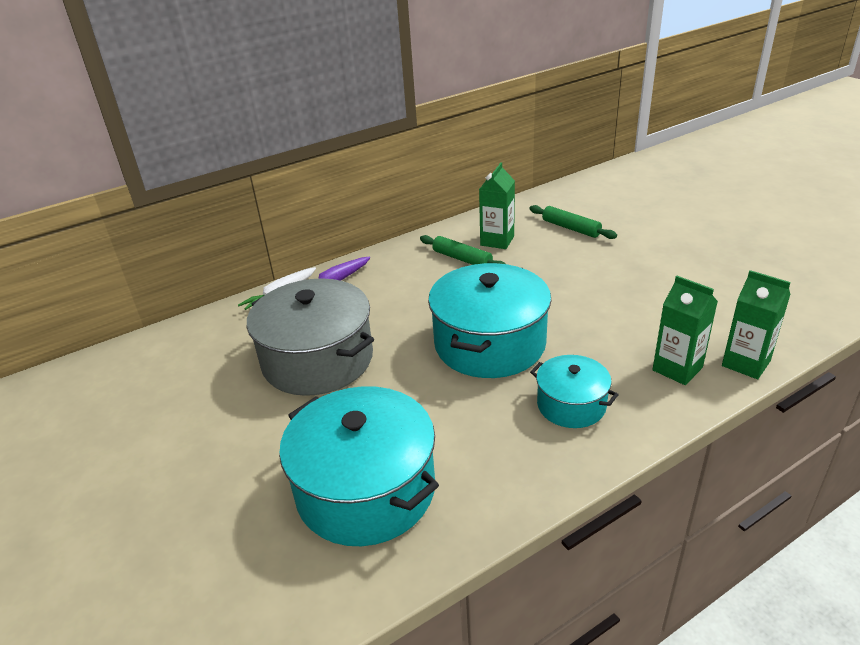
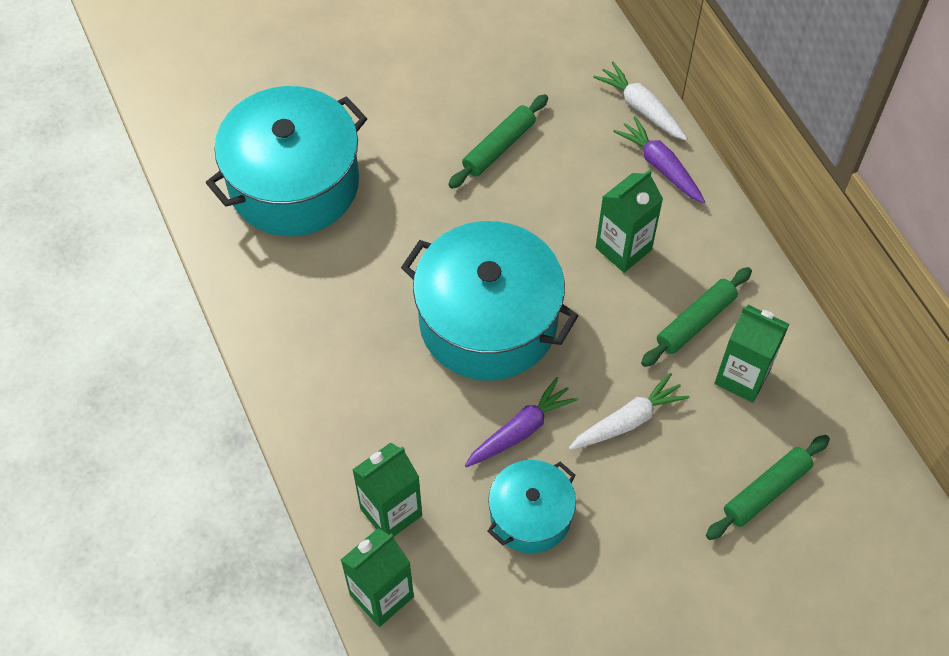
camera: 95 degrees right, 25 degrees up
(318, 360) = (499, 147): grey pot -> green rolling pin
(409, 291) = (623, 249): none -> green carton
(547, 276) = (628, 420): none -> white carrot
(571, 405) = (359, 380): turquoise pot -> turquoise pot (530, 515)
(575, 317) = (520, 430): none -> purple carrot

